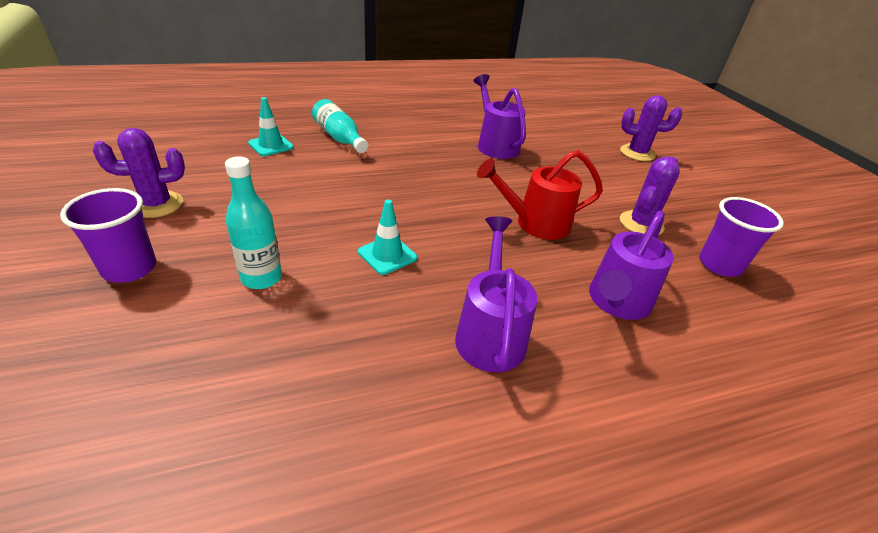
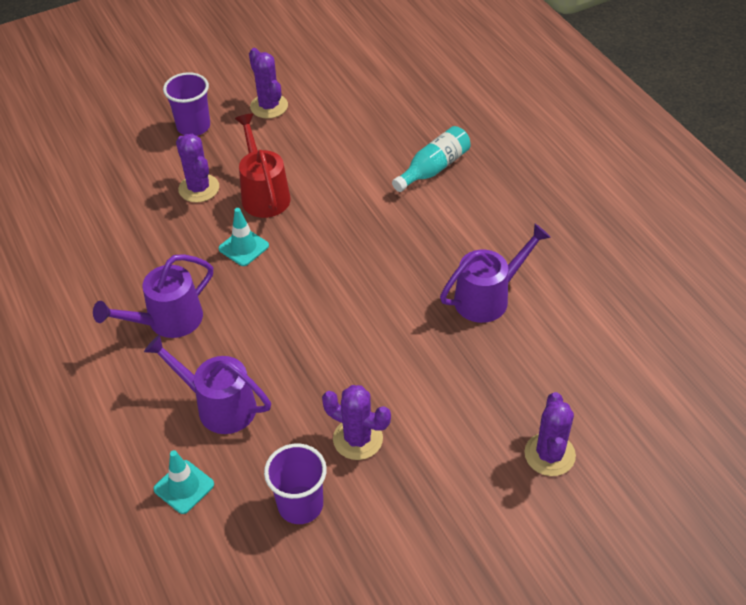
camera: 85 degrees right, 10 degrees up
(261, 278) = (199, 188): turquoise bottle -> purple cactus
(271, 145) = (391, 129): turquoise traffic cone -> turquoise traffic cone (184, 487)
(490, 332) = (167, 321): purple watering can -> purple watering can turned 150 degrees clockwise
(534, 223) = (325, 343): red watering can -> red watering can (263, 194)

